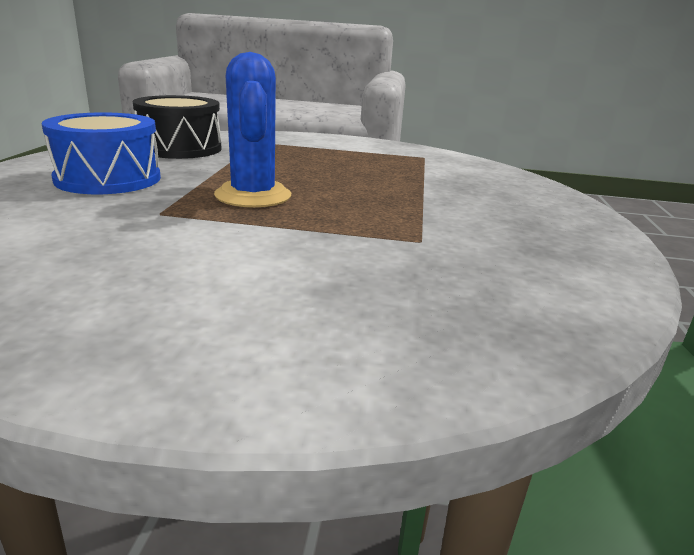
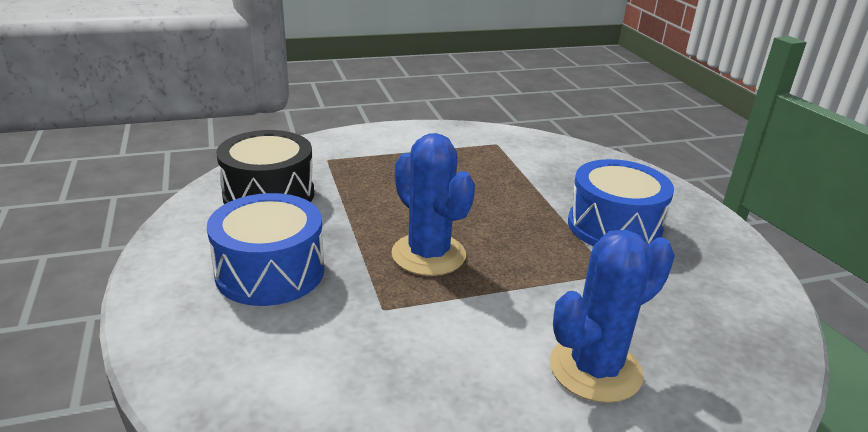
camera: 25 degrees left, 5 degrees up
(295, 293) = (595, 369): none -> blue cactus
(473, 216) = (614, 227): none -> blue drum

